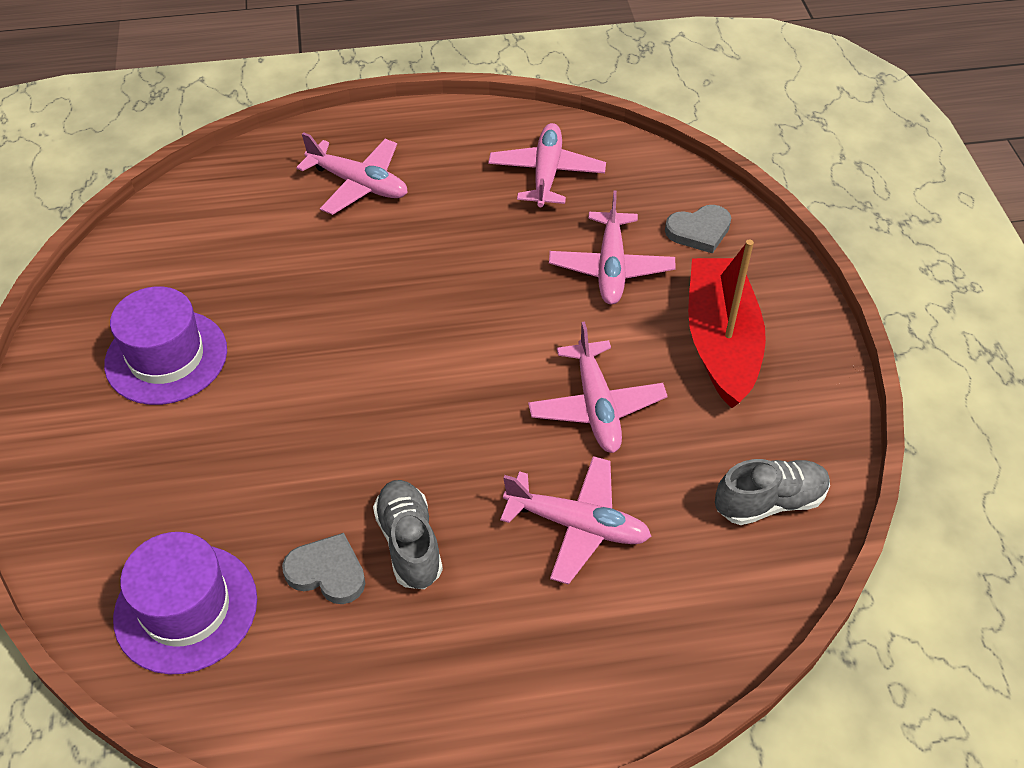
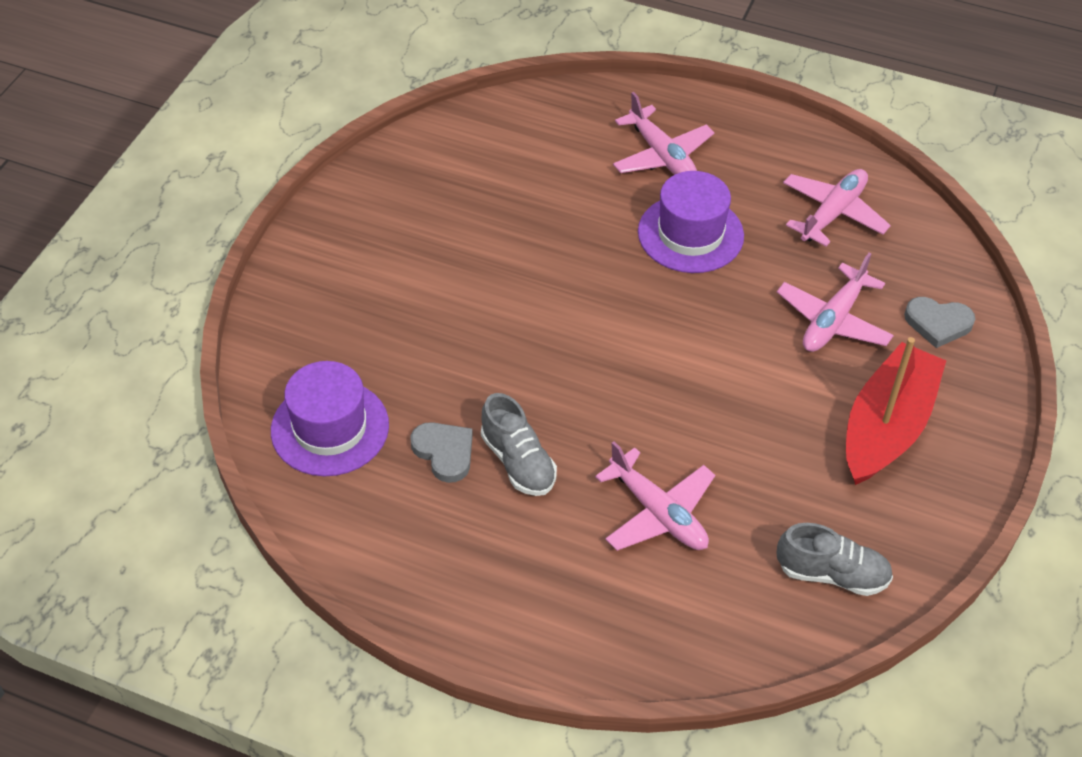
camera: 30 degrees right, 0 degrees up
(166, 357) = (423, 234): purple hat -> purple hat (690, 234)
(409, 543) = (518, 462): grey shoe -> grey shoe turned 135 degrees clockwise
(596, 406) = (738, 429): pink plane -> none

